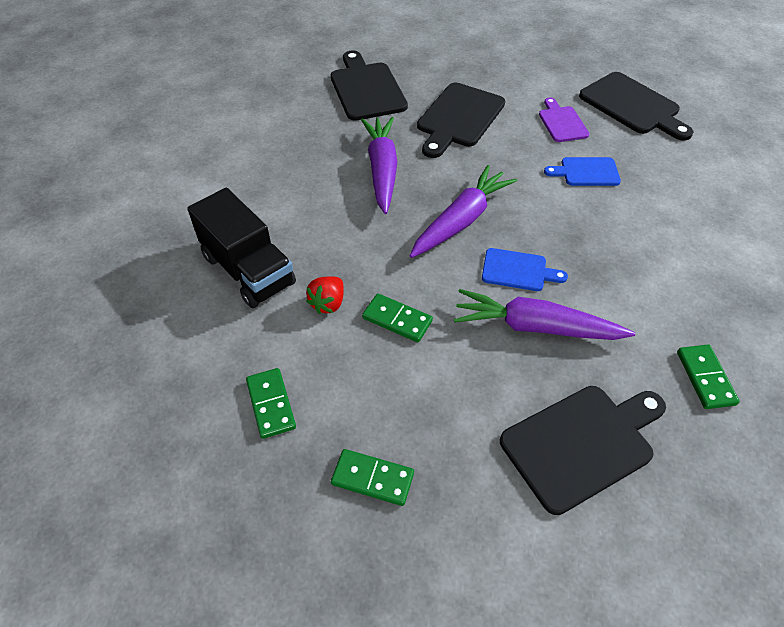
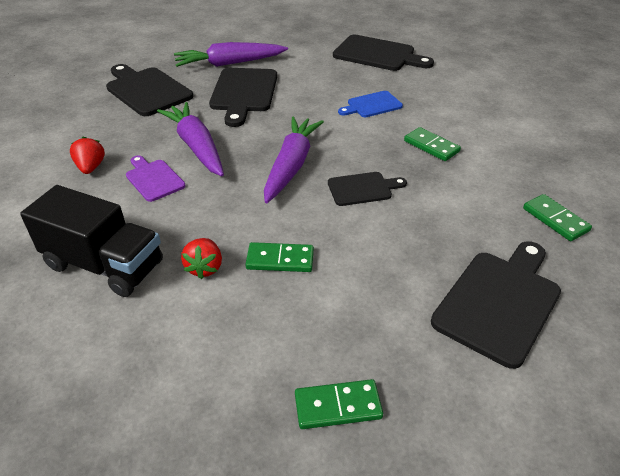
camera: 25 degrees left, 10 degrees down
(271, 404) = (194, 379): green domino -> green domino (431, 146)
(279, 164) = (91, 167): none -> red strawberry
(518, 270) = (362, 189): blue cutting board -> black cutting board
(535, 327) = (404, 226): purple carrot -> purple carrot (229, 63)
(562, 122) = (331, 77): purple cutting board -> purple cutting board (154, 179)

